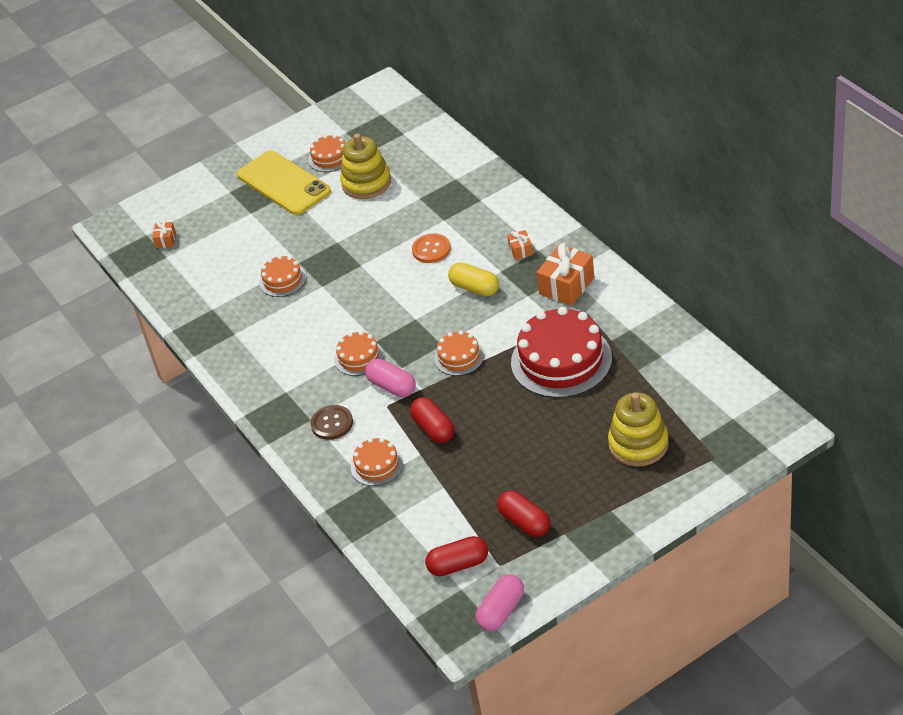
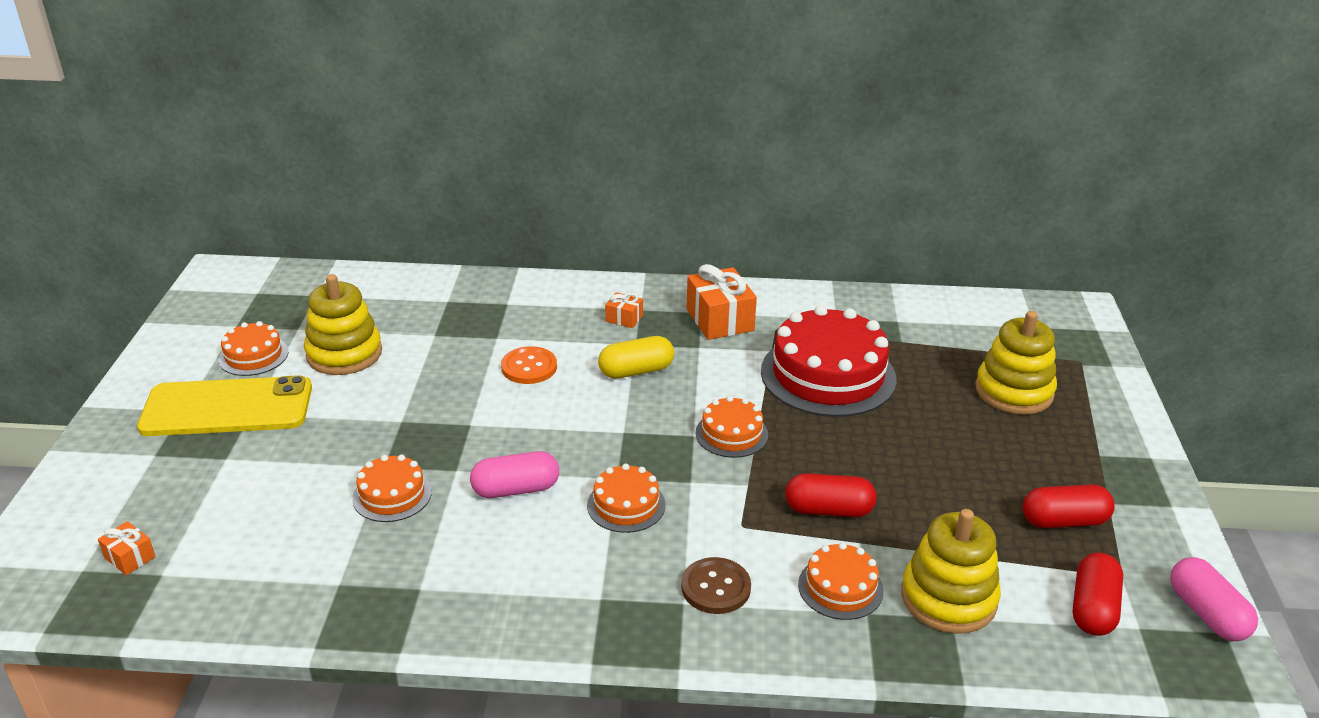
camera: 60 degrees left, 10 degrees down
(392, 386) = (714, 505): pink capsule -> pink capsule (516, 489)
(409, 507) = (948, 598): none -> yellow stacking toy

